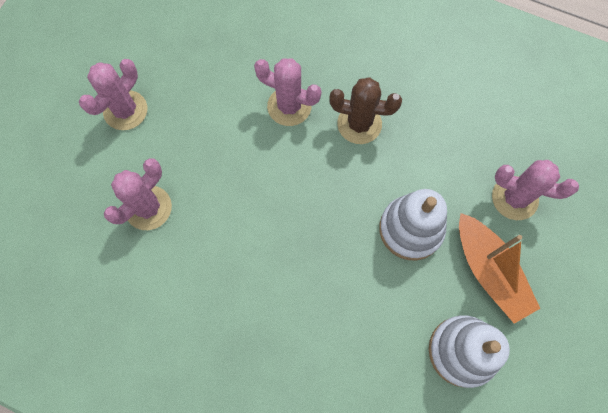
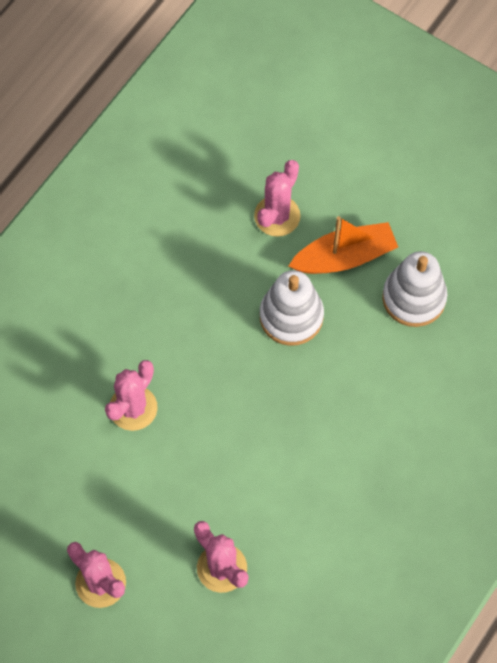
camera: 80 degrees left, 5 degrees down
(359, 124) = (168, 341): brown cactus -> none

